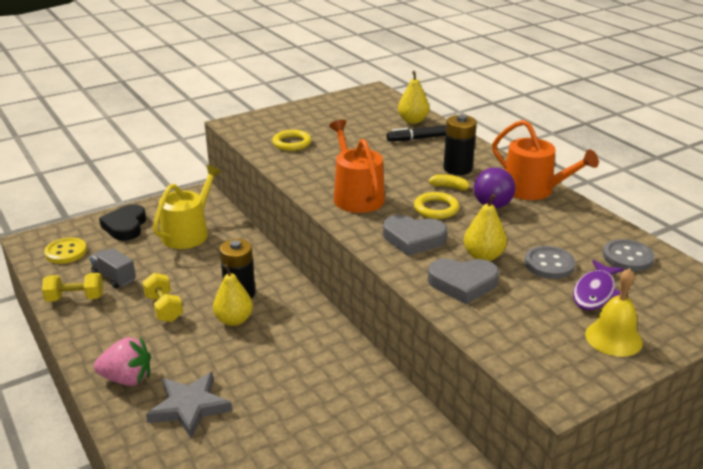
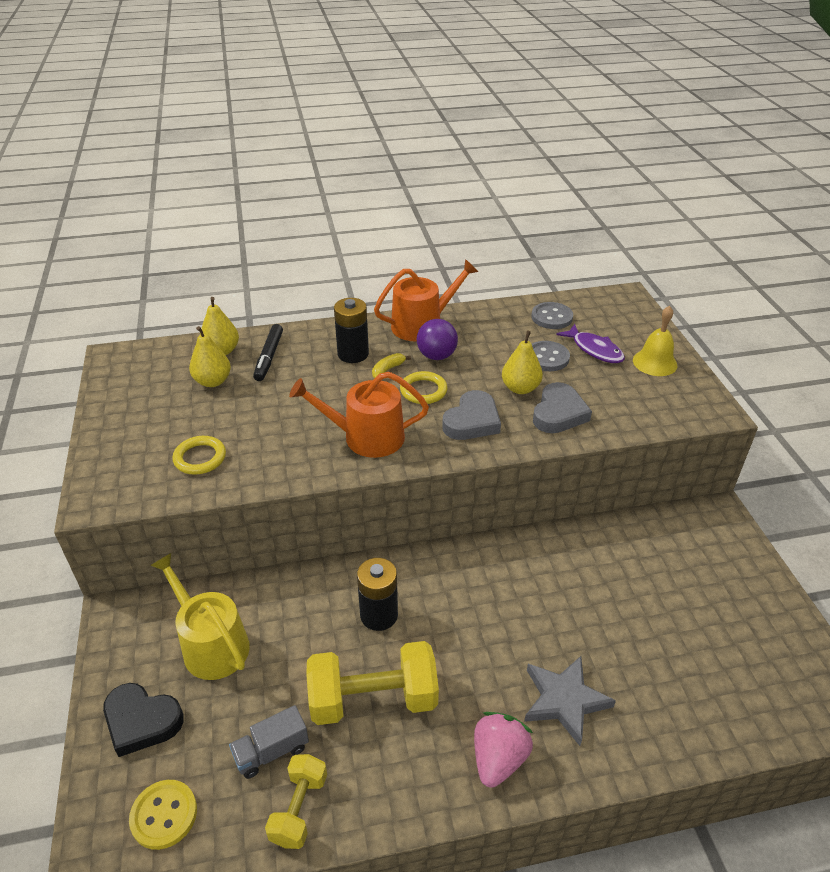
camera: 70 degrees left, 10 degrees up
(164, 308) = (373, 699): yellow dumbbell -> yellow dumbbell, size x1.74
(234, 320) = (427, 631): yellow pear -> yellow pear (213, 381)

